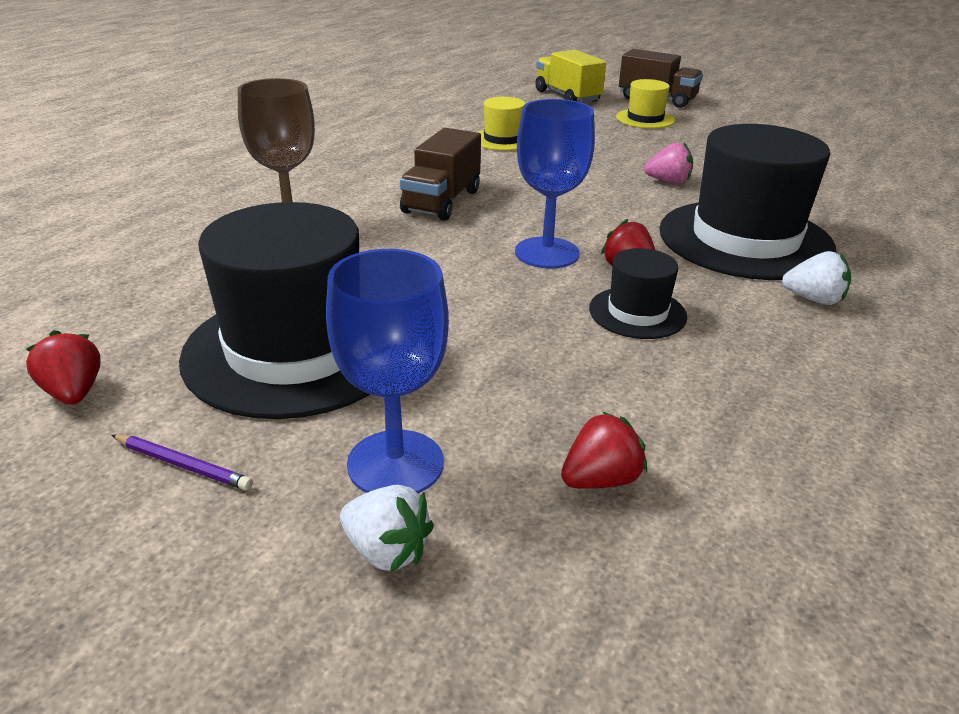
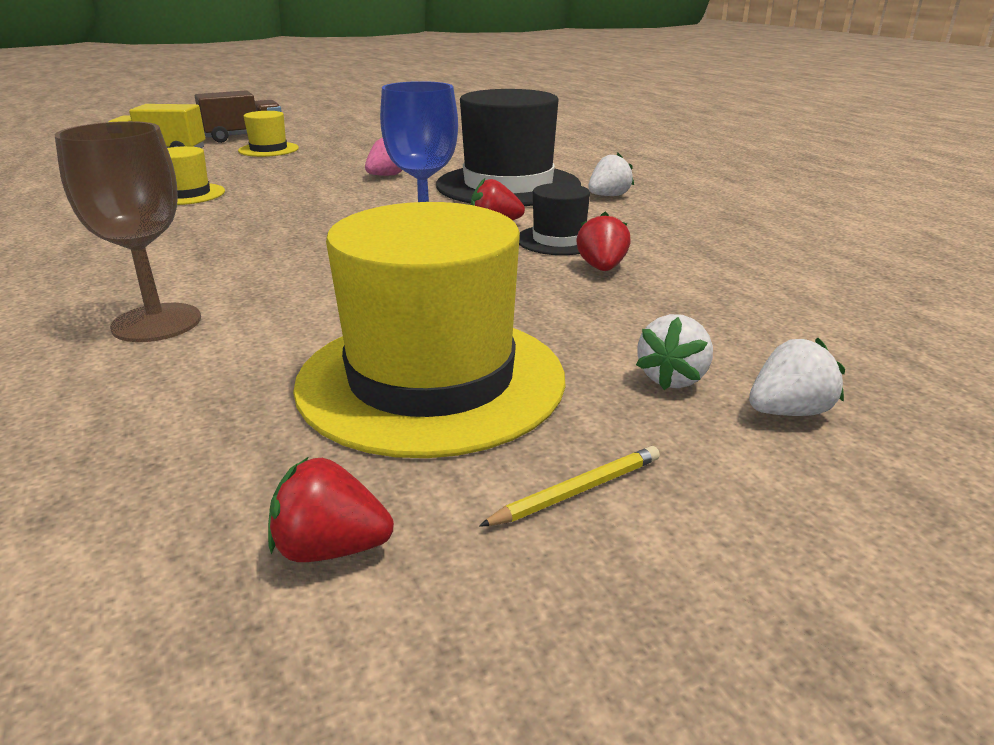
camera: 55 degrees left, 5 degrees down
(183, 465) = (577, 491): purple pencil -> yellow pencil
(295, 350) = (431, 380): black hat -> yellow hat
(395, 463) = (672, 378): blue goblet -> white strawberry
(442, 201) = (255, 247): brown truck -> none
(600, 479) = (754, 312): red strawberry -> red strawberry (602, 268)

